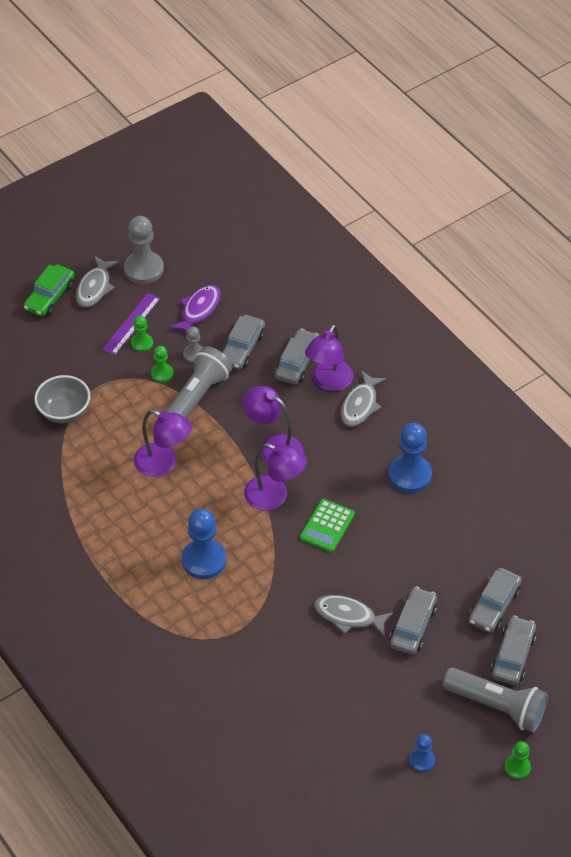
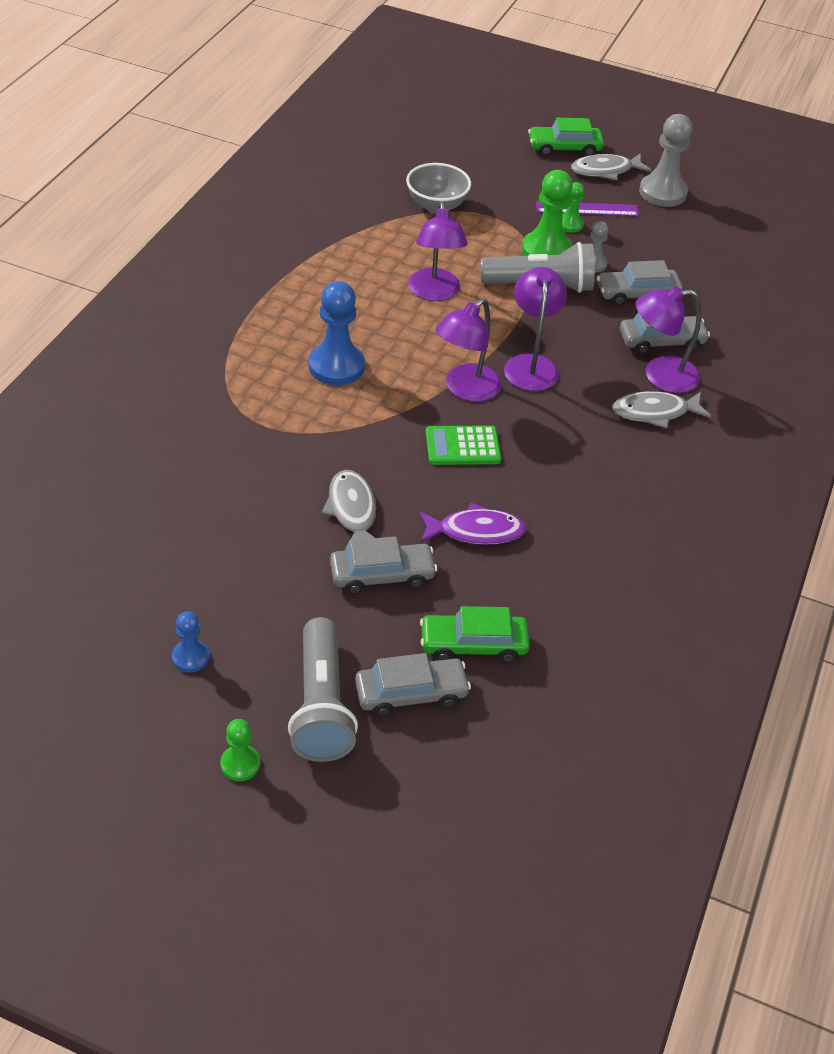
camera: 55 degrees right, 5 degrees down
(162, 374) = (546, 251): green pawn -> green pawn, size x1.86
(199, 310) = (653, 246): purple fish -> purple fish (476, 531)
(274, 497) = (465, 389): purple lamp -> purple lamp turned 45 degrees clockwise
(409, 475) = (597, 491): blue pawn -> none
(494, 605) = (473, 644): grey car -> green car

